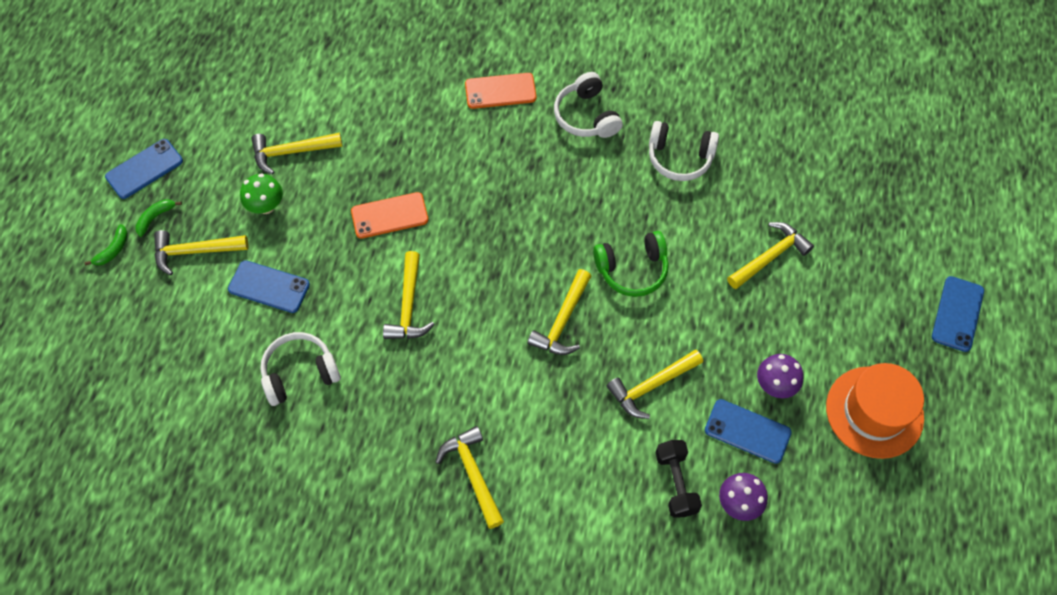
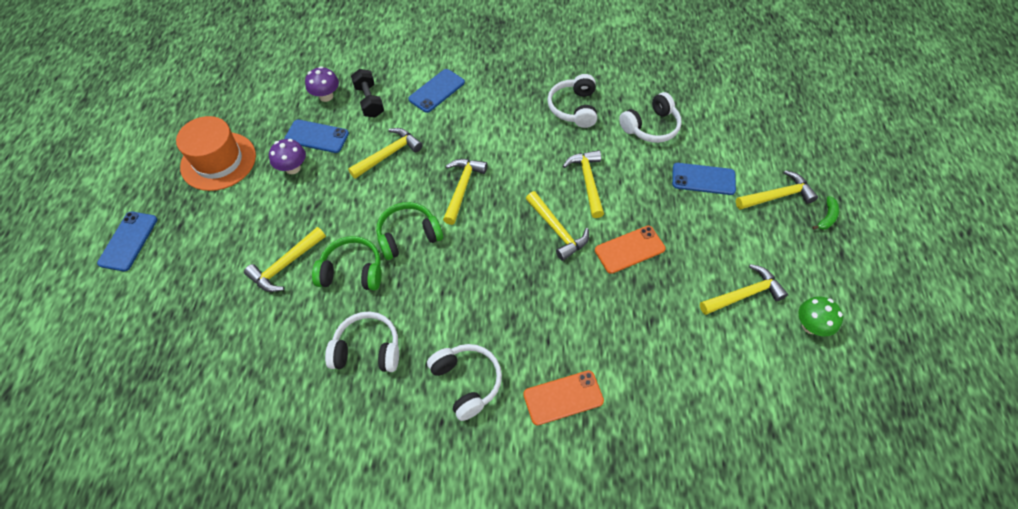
camera: 170 degrees right, 5 degrees down
(113, 250) = (842, 187): green banana -> none
(144, 169) = (865, 257): blue phone -> blue phone (437, 91)
(266, 206) = (740, 241): green mushroom -> green mushroom (810, 326)
(391, 421) = (574, 108): none -> white headphones
(473, 474) = (509, 88): yellow hammer -> yellow hammer (557, 230)
(696, 238) = (352, 271): none -> green headphones

